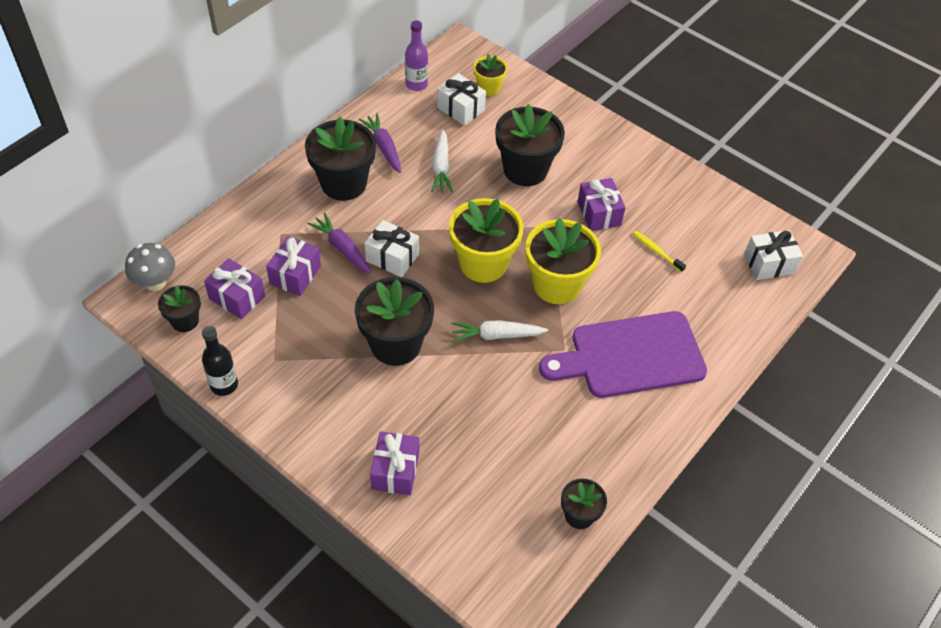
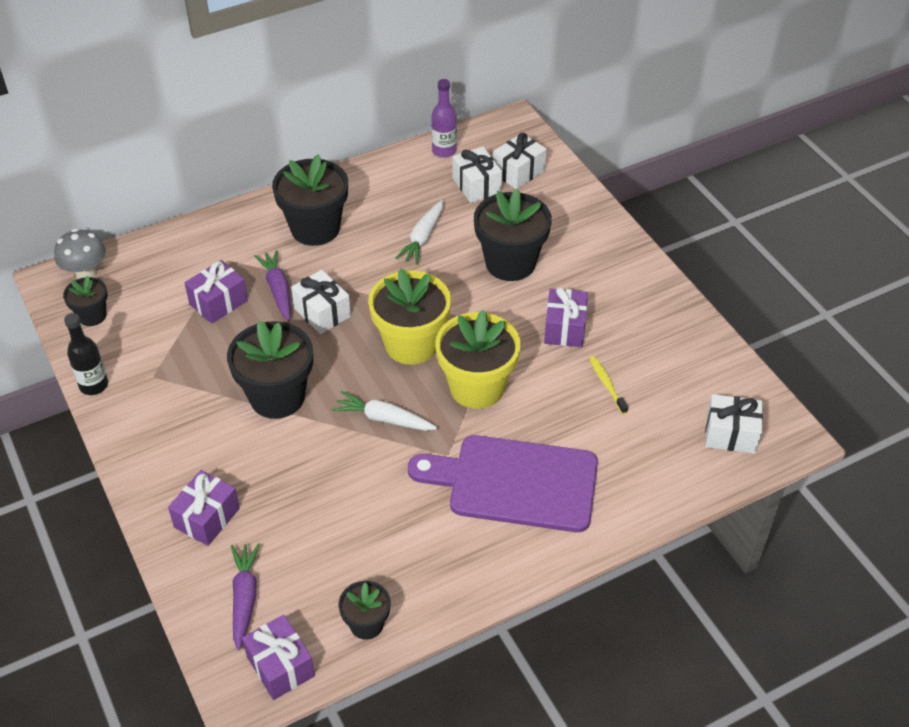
camera: 25 degrees right, 5 degrees down
(237, 297) = (152, 308): purple gift -> purple gift (280, 666)
(383, 147) = (375, 204): purple carrot -> purple carrot (244, 598)
(489, 88) = (518, 172): yellow flower pot -> white gift

